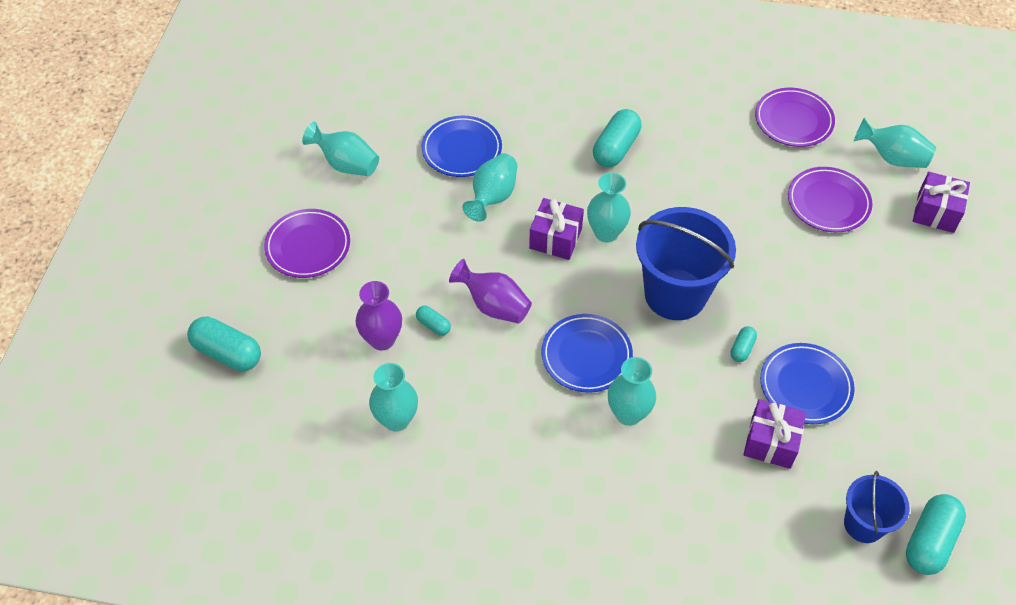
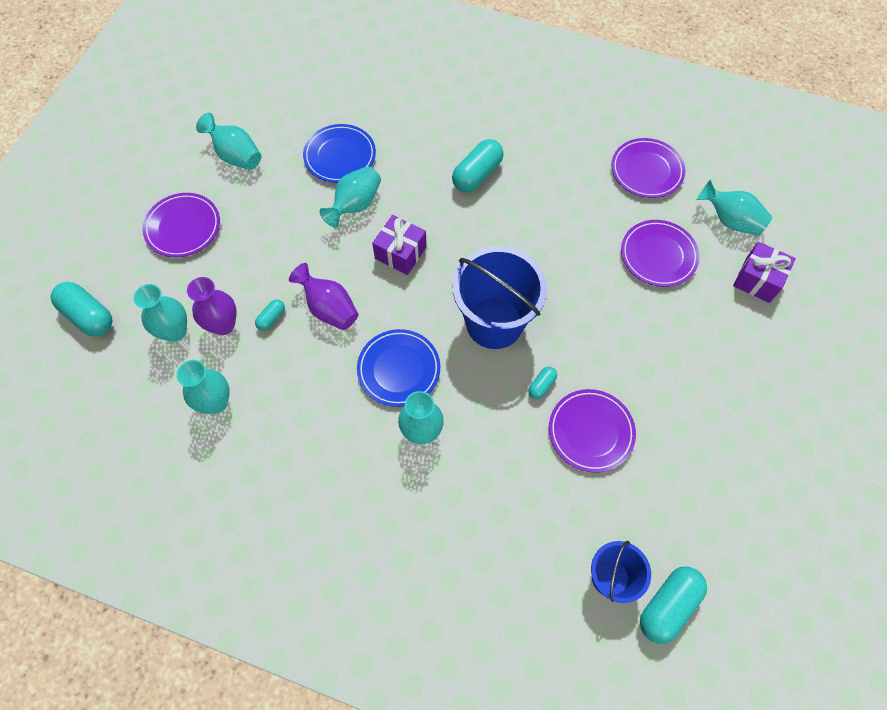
camera: 10 degrees right, 10 degrees up
(433, 325) = (271, 318): turquoise capsule -> turquoise capsule turned 75 degrees clockwise
(606, 233) = (447, 254): turquoise vase -> turquoise vase (175, 331)
(771, 442) = (544, 481): purple gift -> none
(805, 386) = (591, 432): blue plate -> purple plate

